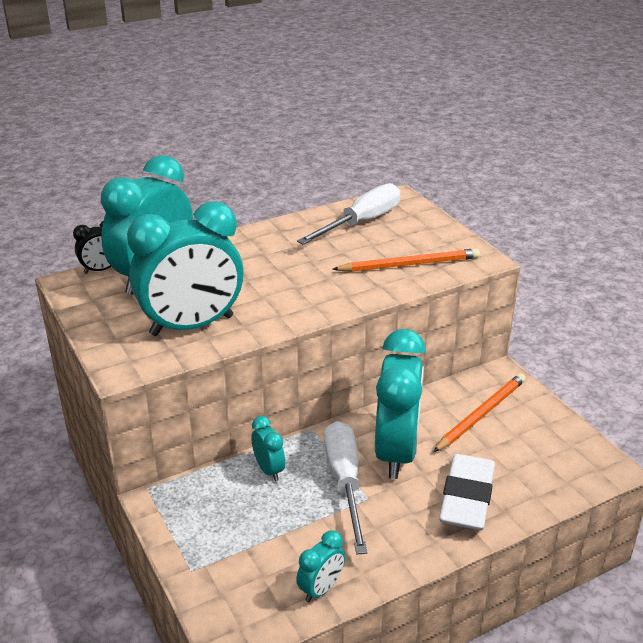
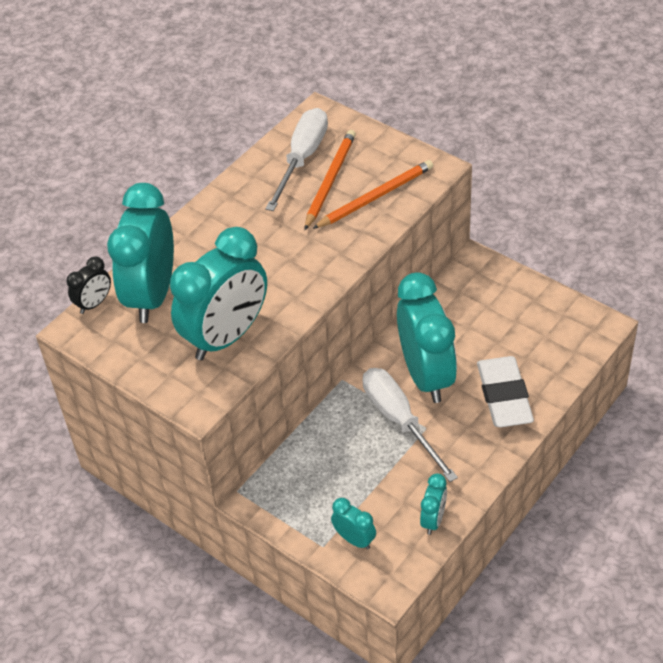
camera: 20 degrees left, 15 degrees up
(269, 470) = (330, 433): turquoise clock -> turquoise clock (354, 539)
(481, 414) = (477, 310): orange pencil -> orange pencil (330, 180)

